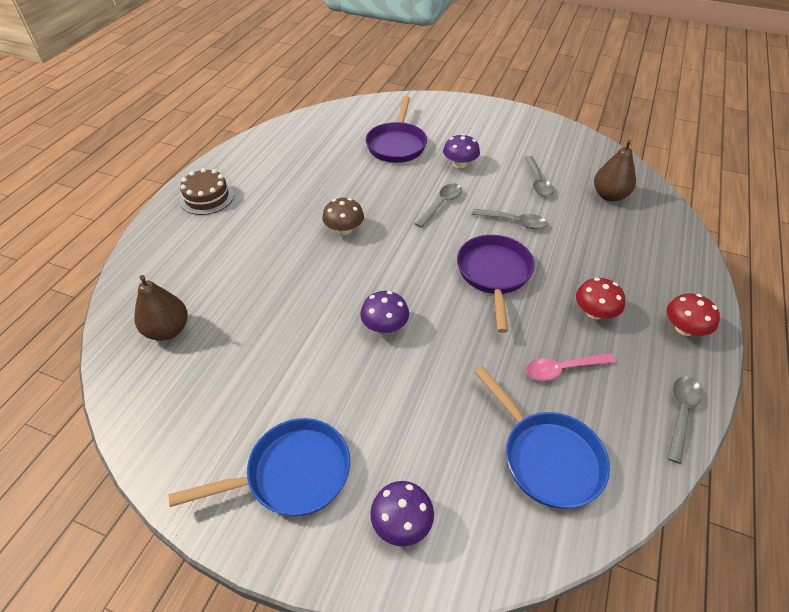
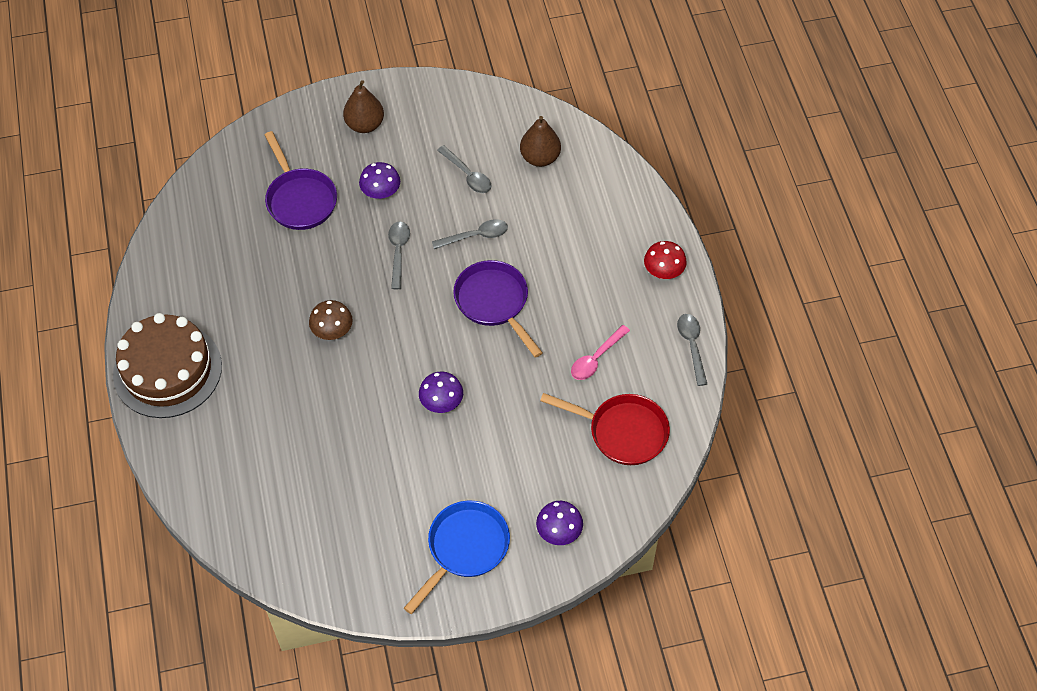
camera: 35 degrees left, 10 degrees up
(168, 330) = (270, 511): brown pear -> brown pear (365, 125)
(207, 197) = (167, 370): brown cake -> brown cake, size x1.78
(547, 457) = (623, 432): blue pan -> red pan
(594, 312) = (592, 294): red mushroom -> none

